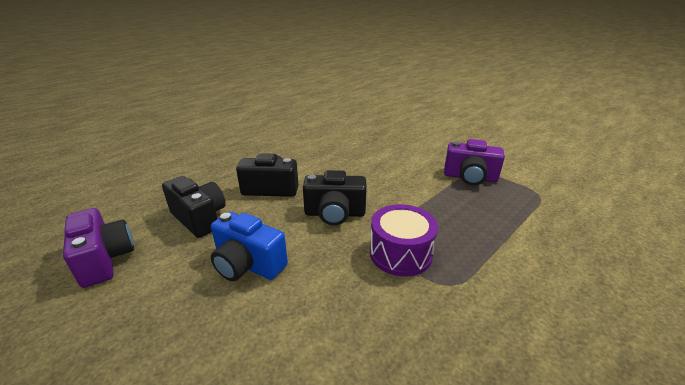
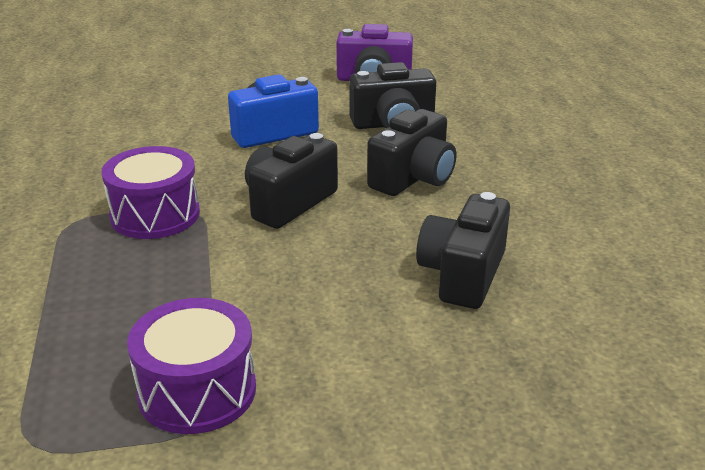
camera: 125 degrees right, 0 degrees up
(341, 156) = (462, 274): none -> black camera
(470, 177) = (197, 391): purple camera -> purple drum

